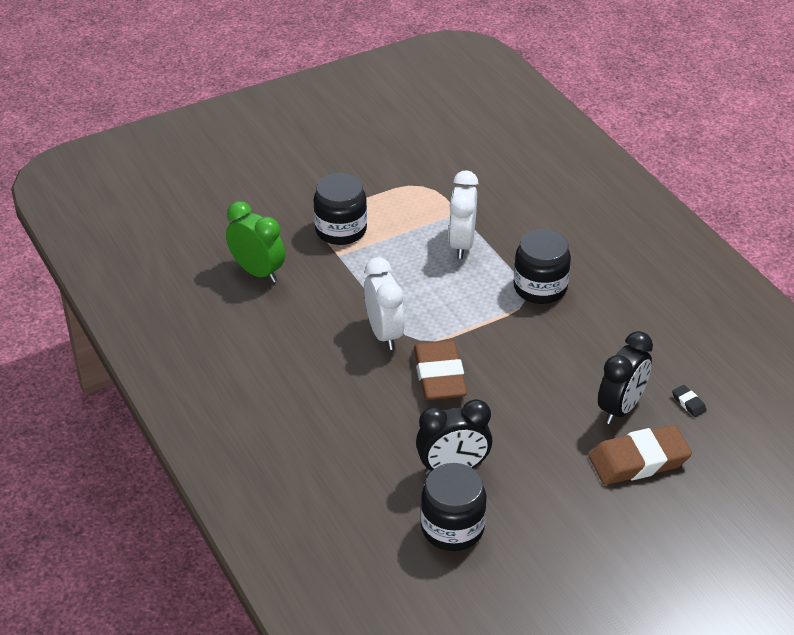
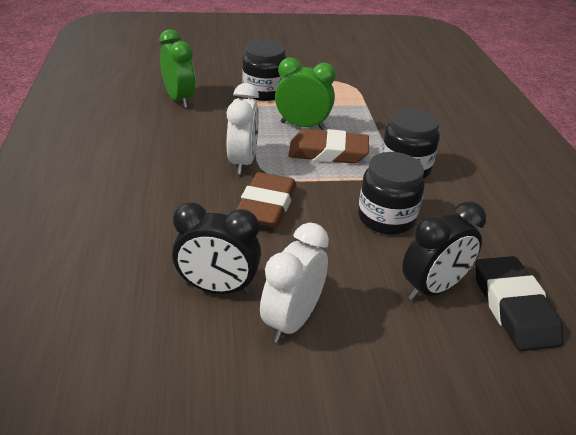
camera: 20 degrees right, 5 degrees down
(412, 266) = (302, 126): none -> green clock
(452, 528) = (170, 348): black jar -> black jar (386, 218)
(461, 244) = (354, 123): white clock -> white clock (292, 321)
(639, 460) = (427, 349): brown eraser -> brown eraser (328, 152)
(688, 403) = (514, 308): black eraser -> black eraser, size x2.49

